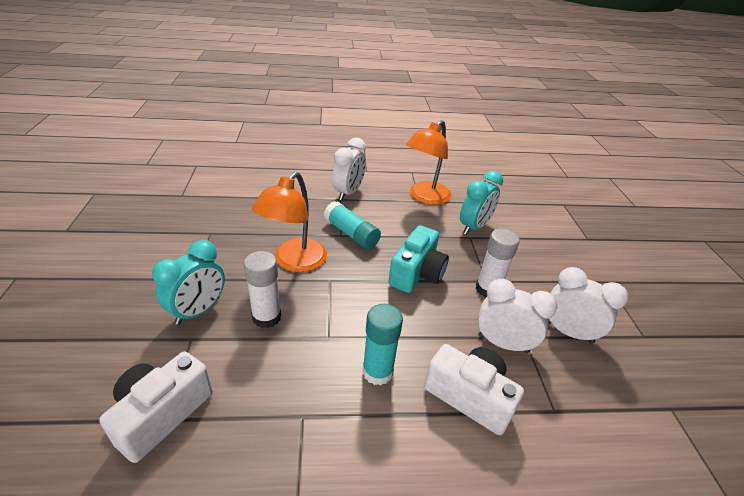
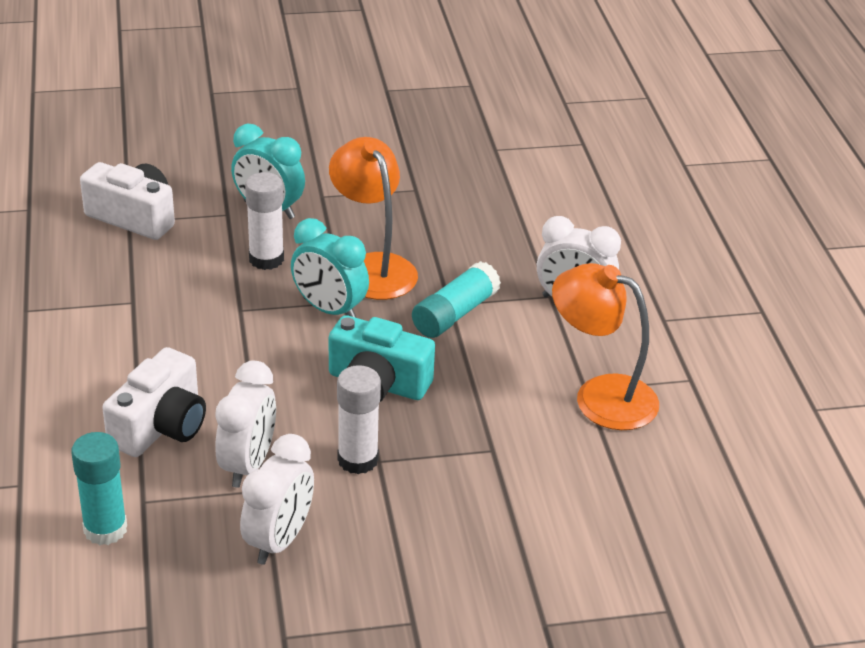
camera: 85 degrees right, 0 degrees up
(294, 262) = (373, 267): orange lamp -> orange lamp turned 45 degrees clockwise
(377, 372) = (192, 351): turquoise glue stick -> turquoise glue stick (105, 529)
(474, 227) = (524, 456): turquoise clock -> turquoise clock (329, 310)

